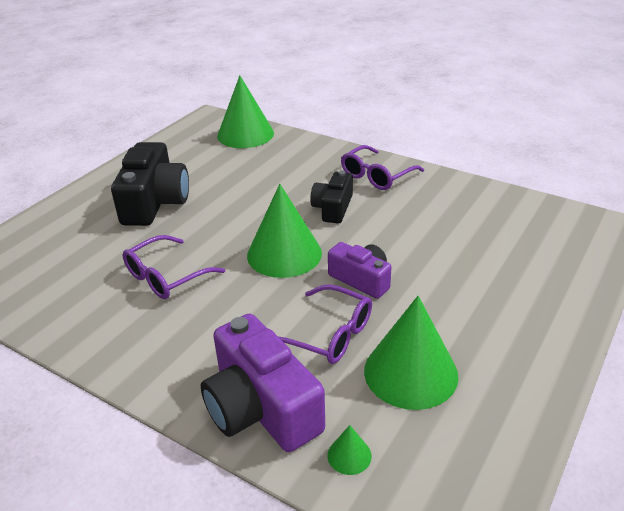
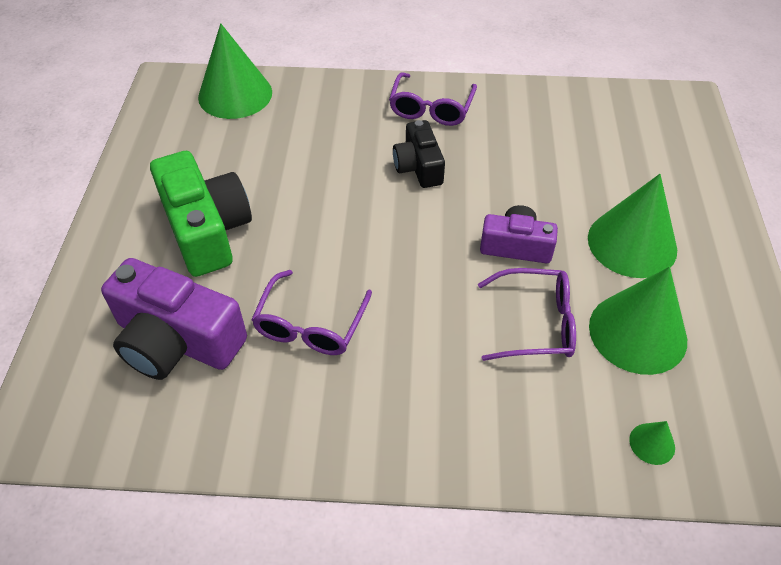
camera: 30 degrees left, 15 degrees up
(155, 202) = (206, 229): black camera -> green camera
(261, 407) = (537, 433): purple camera -> purple camera (177, 340)
(284, 254) = (415, 244): green cone -> green cone (632, 243)

